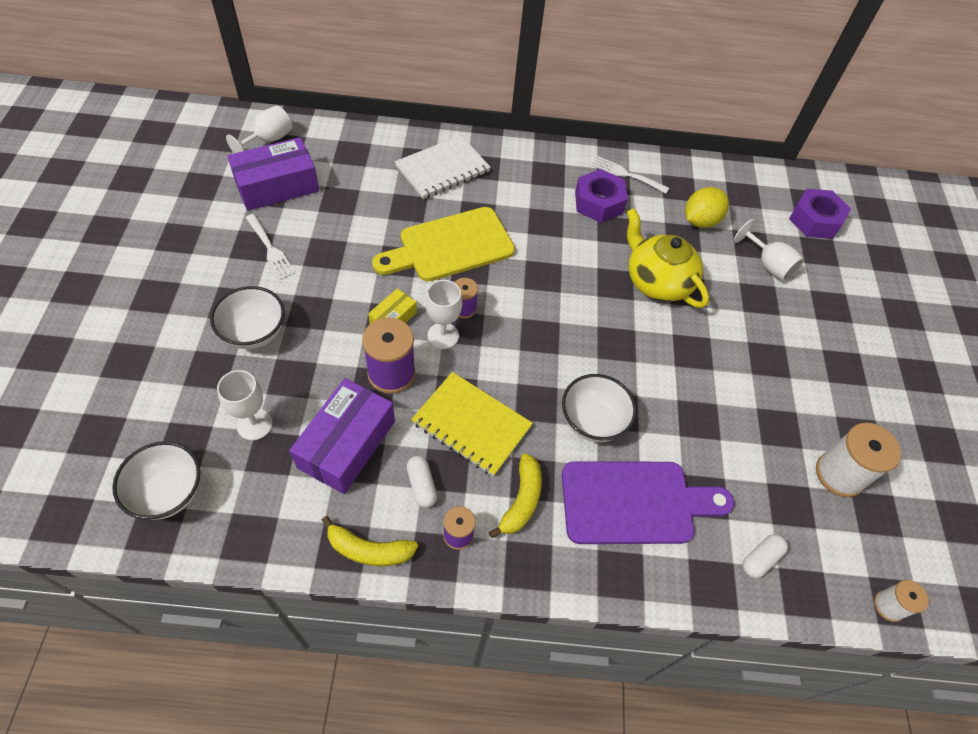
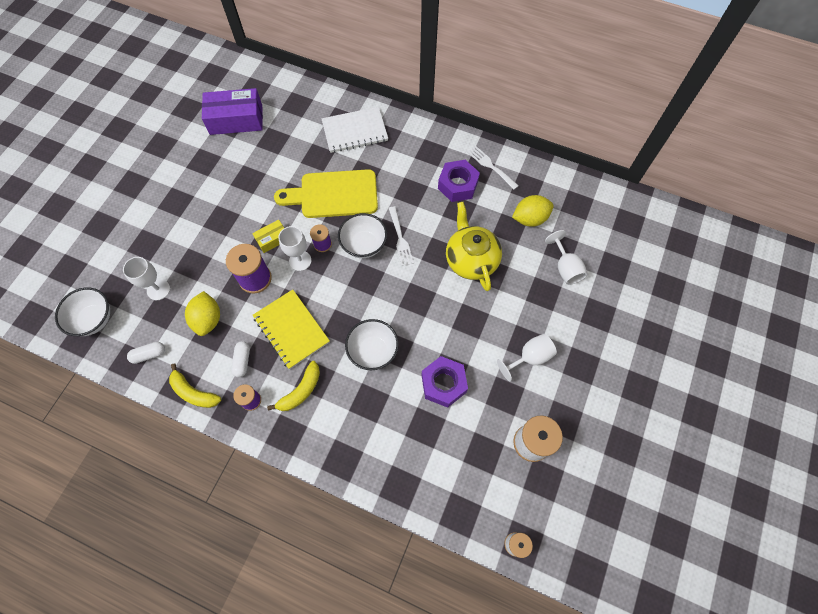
camera: 25 degrees right, 10 degrees up
(254, 333) = (181, 226): white bowl -> white bowl (364, 245)
(268, 140) = (244, 82): white goblet -> white goblet (529, 357)
(270, 248) = (214, 167): white fork -> white fork (400, 238)
(347, 444) = (208, 319): purple box -> yellow lemon
(634, 502) = (374, 416): purple cutting board -> none
(760, 559) = (441, 482): white capsule -> white capsule (149, 354)
(815, 220) = (625, 240): purple nut -> purple nut (443, 384)

